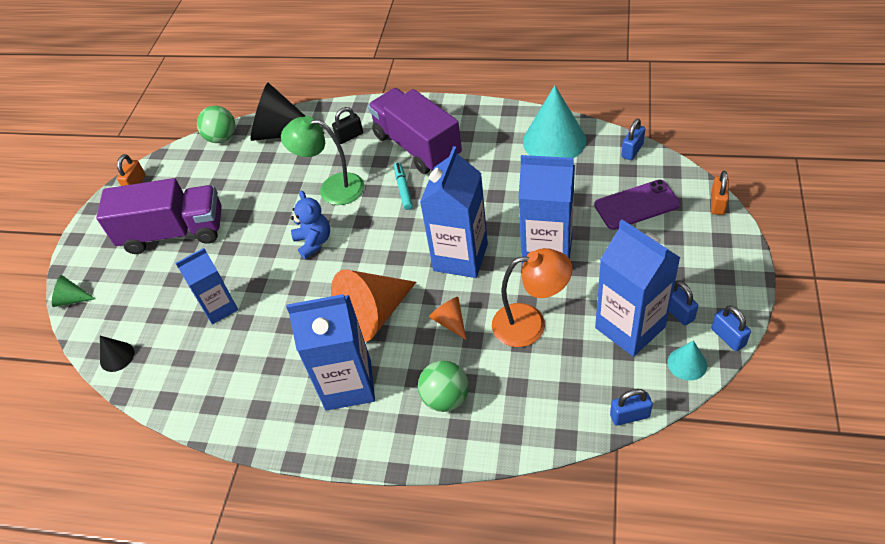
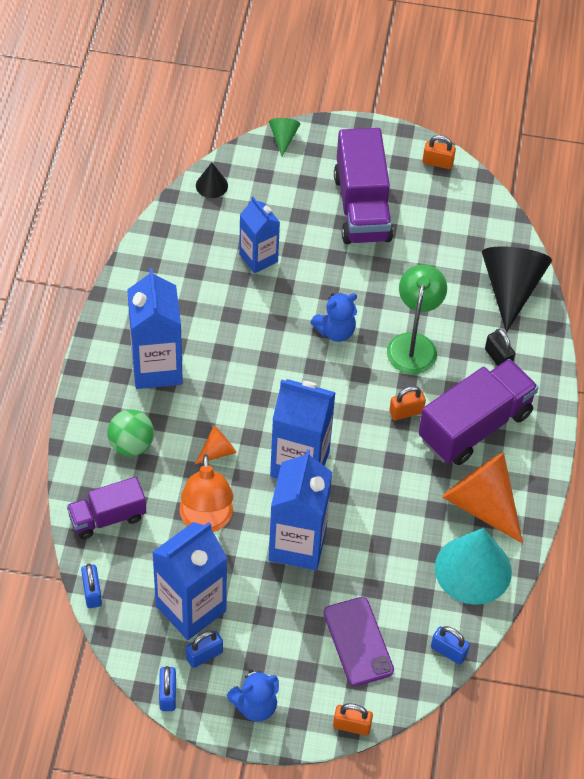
camera: 80 degrees right, 5 degrees up
(222, 138) = (505, 232): green ball -> none
(373, 314) = (235, 386): orange cone -> orange cone (481, 504)
(403, 189) = (406, 412): turquoise marker -> orange padlock
(537, 411) = (107, 517): none -> purple truck
(687, 363) = (142, 651): turquoise cone -> none
(719, 269) = (255, 705): none -> blue teddy bear
(728, 337) = (168, 695): blue padlock -> blue padlock turned 60 degrees counterclockwise

